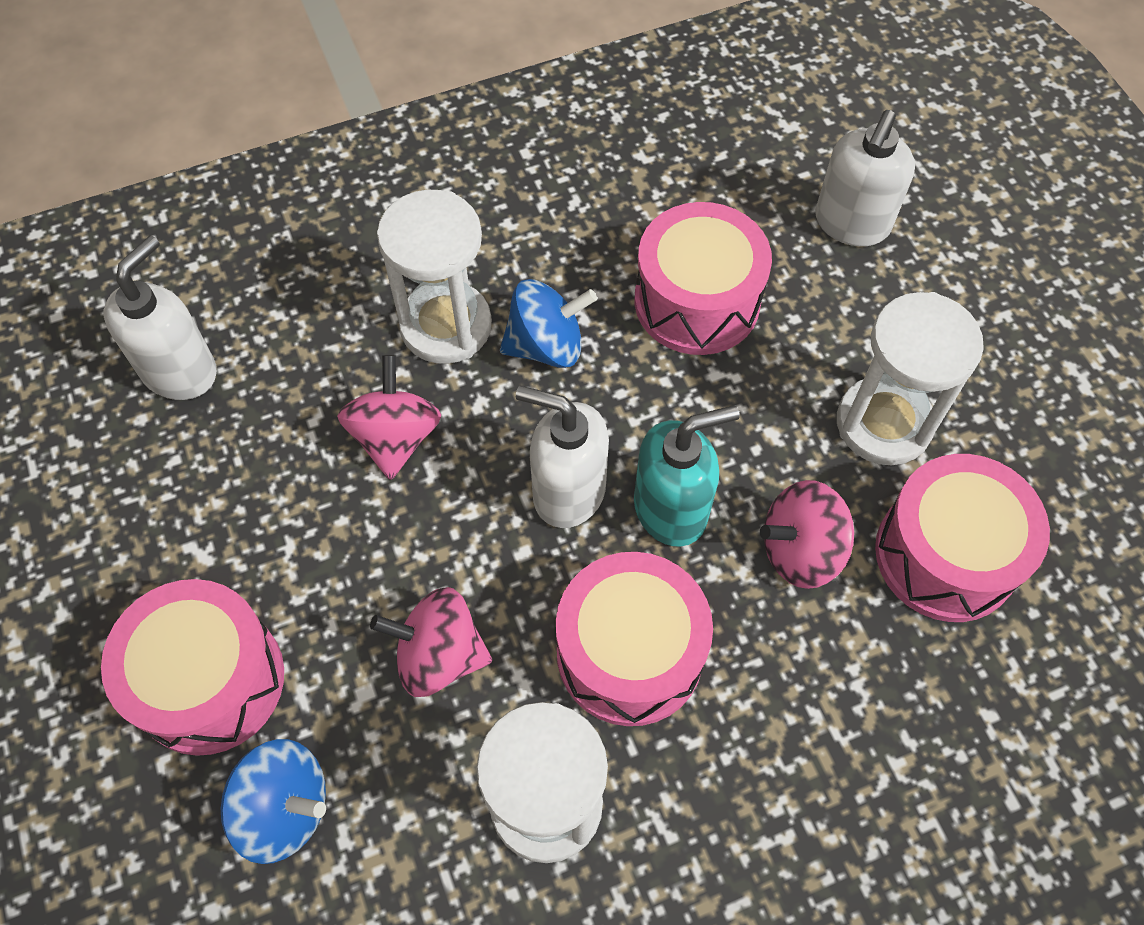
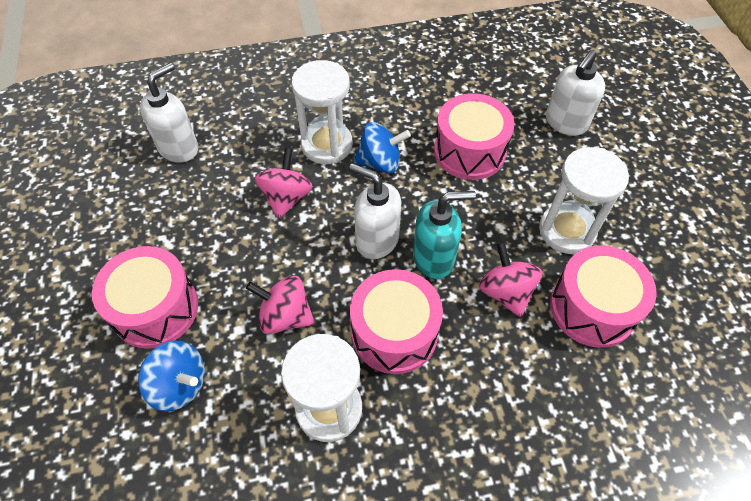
camera: 10 degrees right, 5 degrees down
(800, 550) = (505, 292): pink spinning top -> pink spinning top turned 75 degrees clockwise

